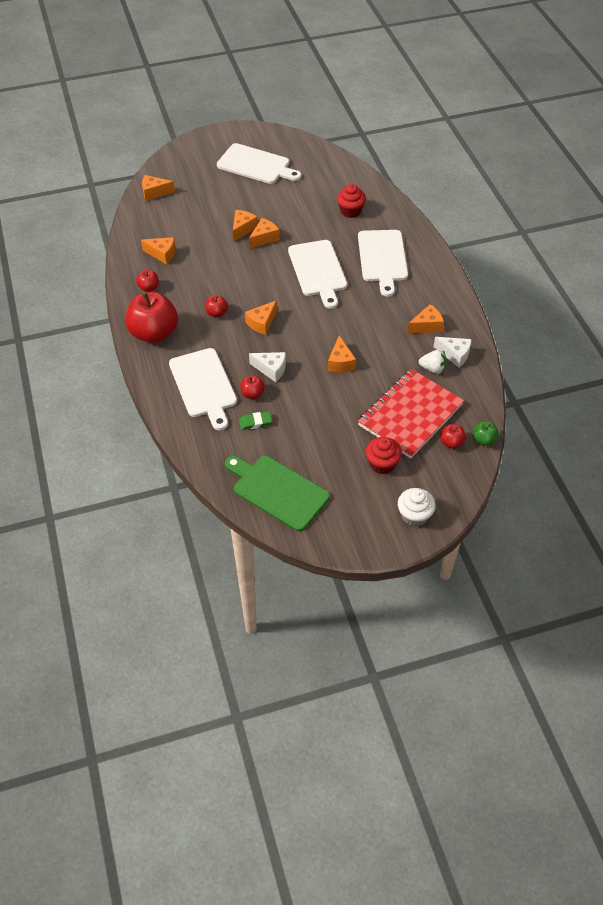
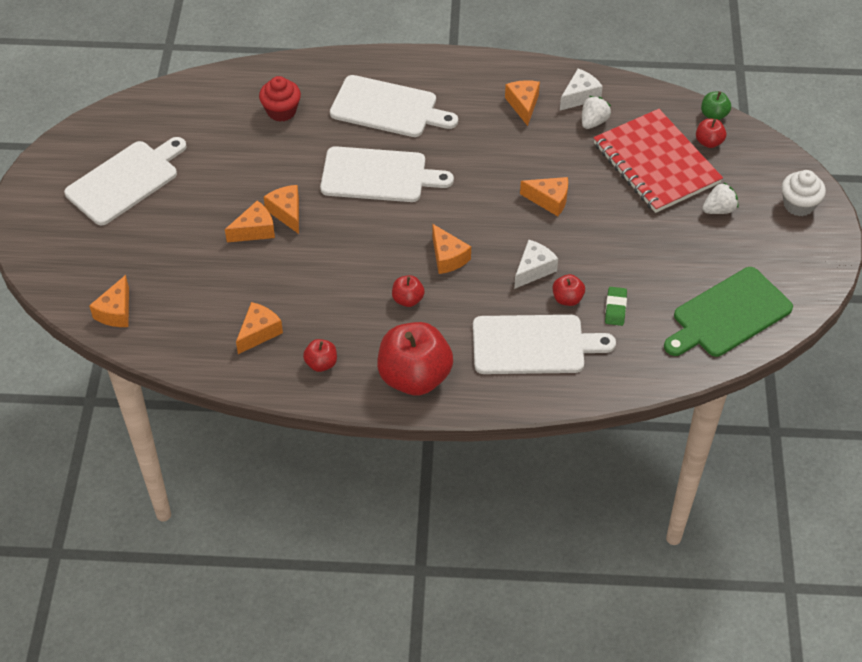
camera: 70 degrees left, 0 degrees up
(243, 229) = (255, 230): orange cheese -> orange cheese turned 105 degrees clockwise
(382, 464) = (719, 209): red cupcake -> white strawberry

